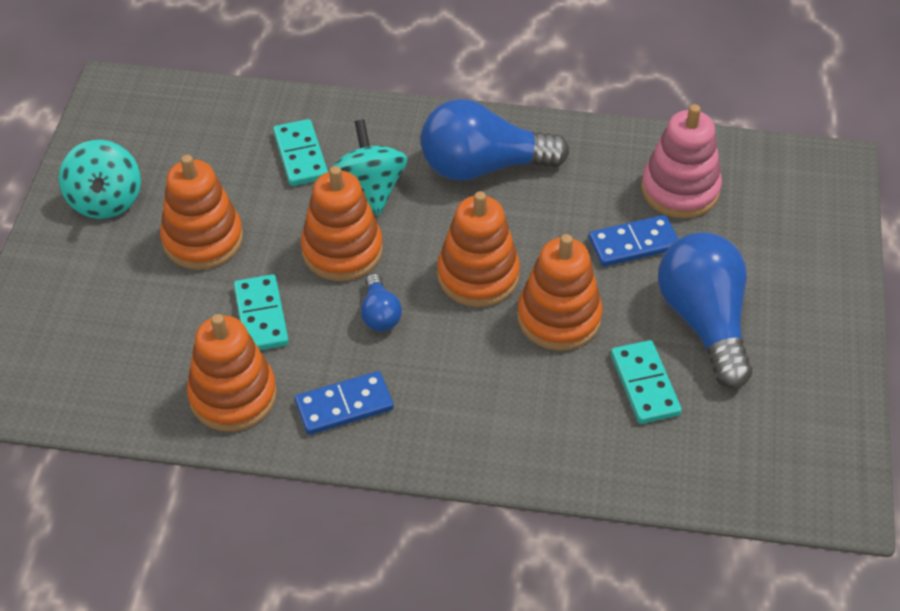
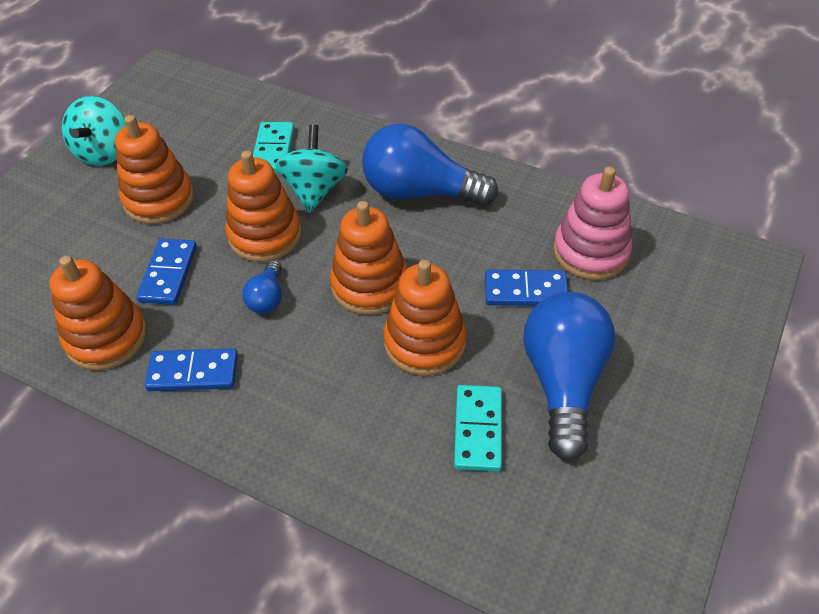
camera: 20 degrees right, 0 degrees up
(261, 316) = (168, 274): turquoise domino -> blue domino

